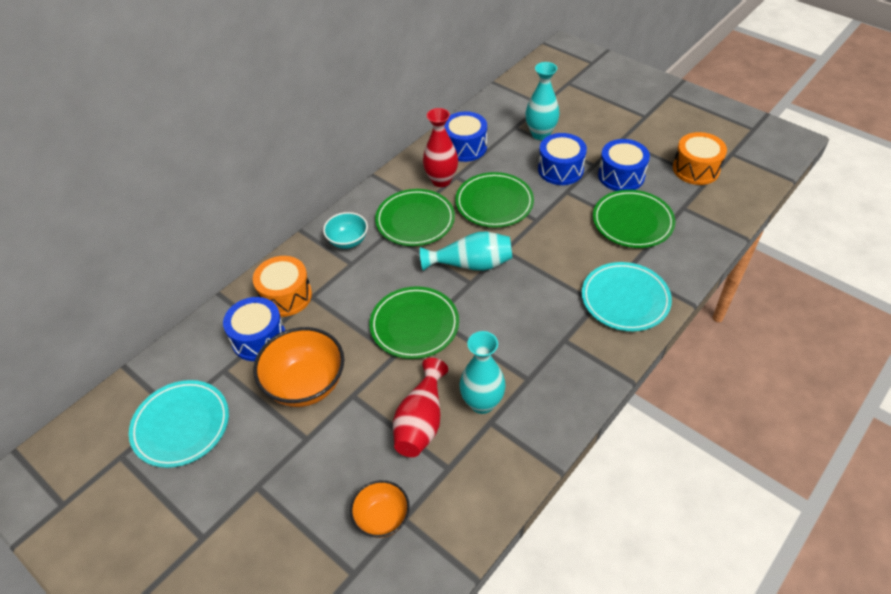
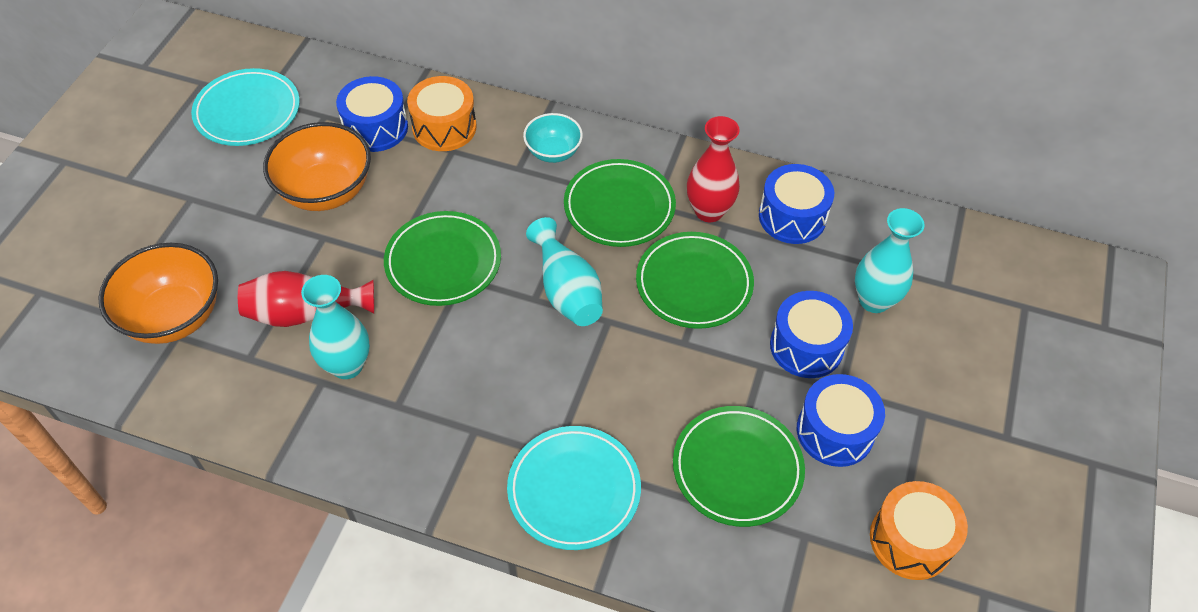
camera: 65 degrees right, 5 degrees up
(382, 518) = (174, 316): orange bowl -> orange bowl, size x1.71

